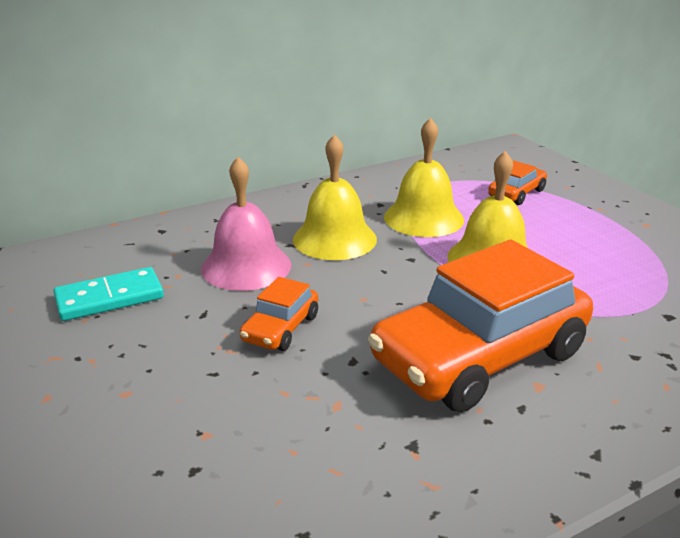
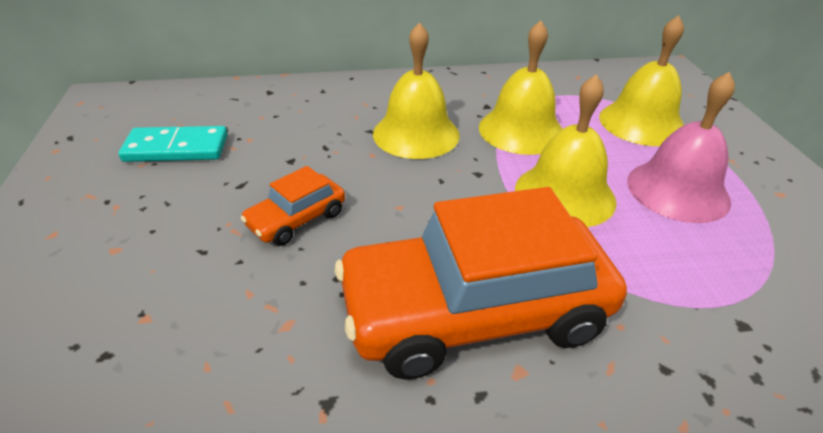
camera: 20 degrees right, 10 degrees up
(246, 266) = (314, 144): pink bell -> pink bell (677, 190)
(516, 193) = (641, 123): orange car -> yellow bell

